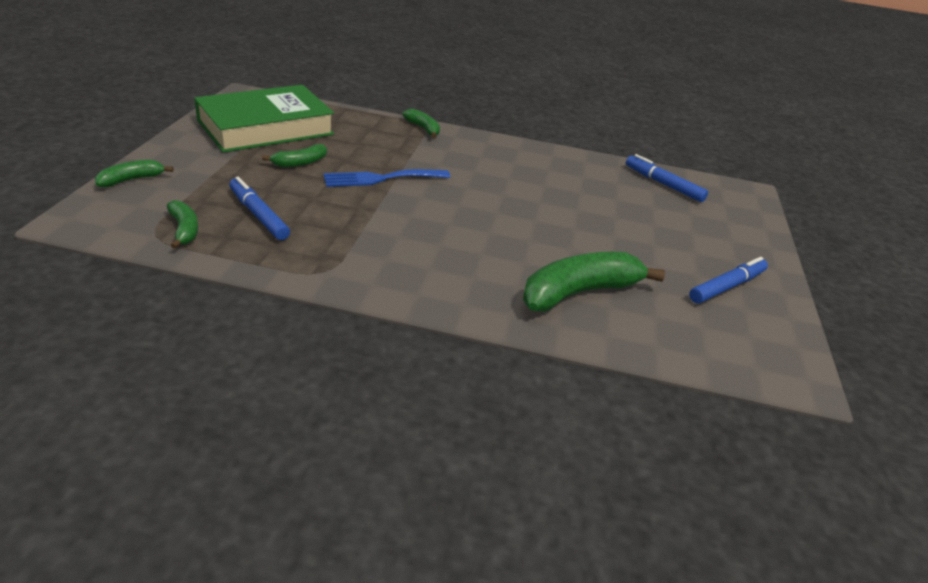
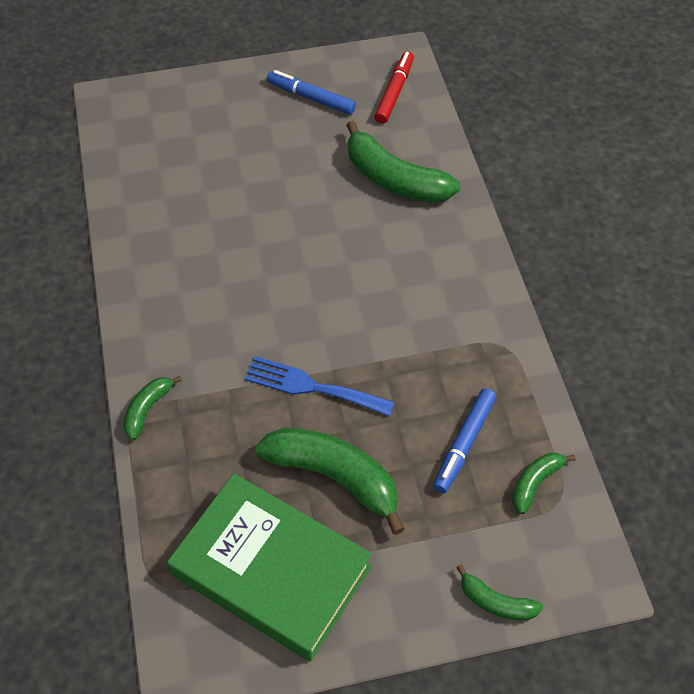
camera: 110 degrees left, 20 degrees up
(300, 163) = (334, 477): green banana -> green banana, size x1.96
(381, 178) = (312, 387): blue fork -> blue fork turned 150 degrees clockwise
(663, 184) = (140, 162): blue marker -> none
(723, 345) = (394, 92): none -> red marker

